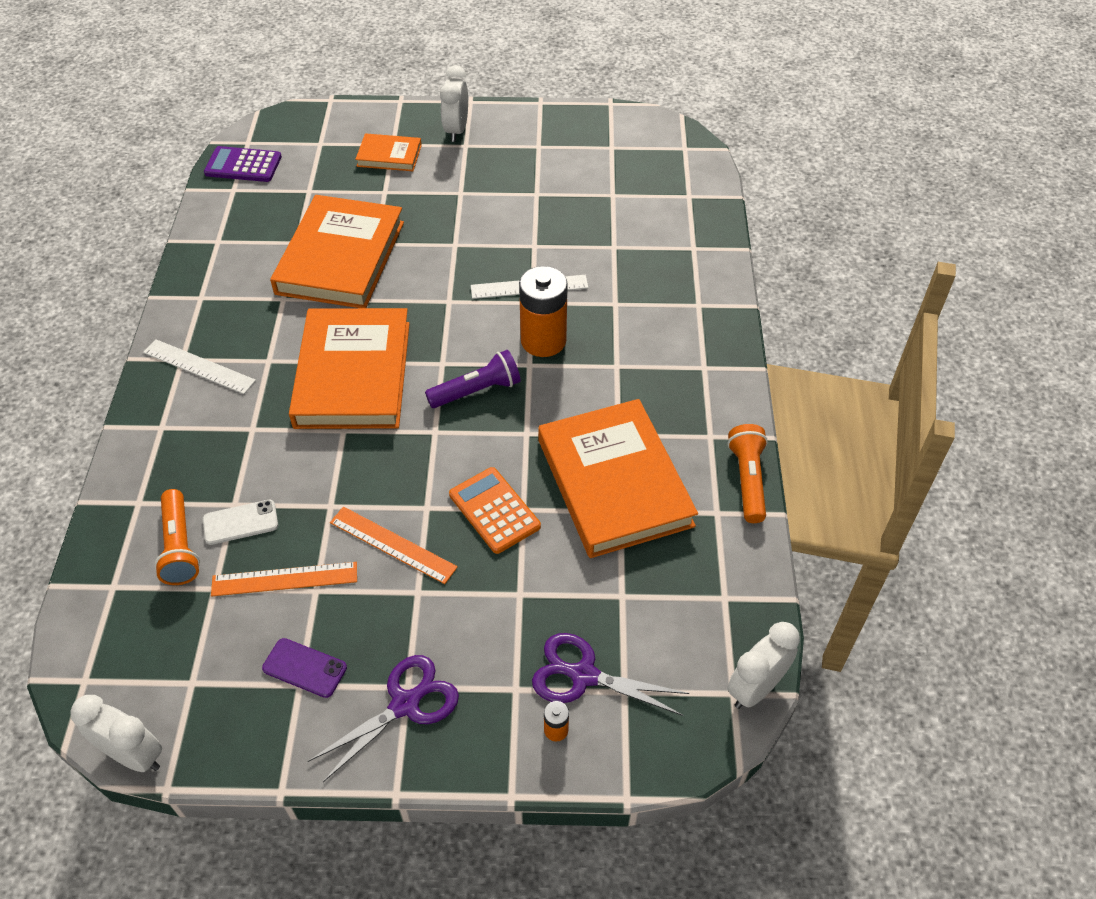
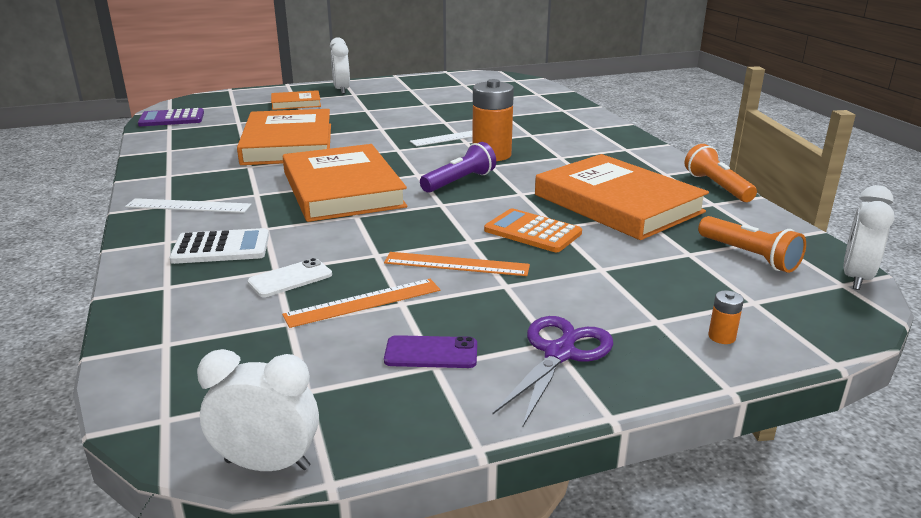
camera: 20 degrees left, 25 degrees down
(180, 547) = (232, 304): orange flashlight -> orange flashlight (749, 256)
(202, 453) = (221, 248): none -> white calculator
(583, 675) = (707, 300): purple scissors -> none

